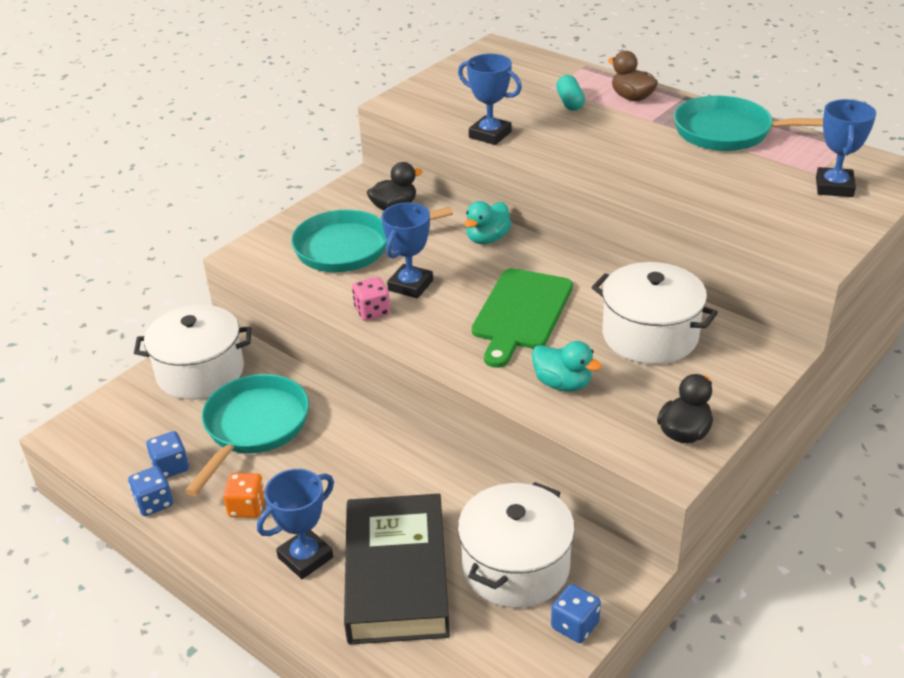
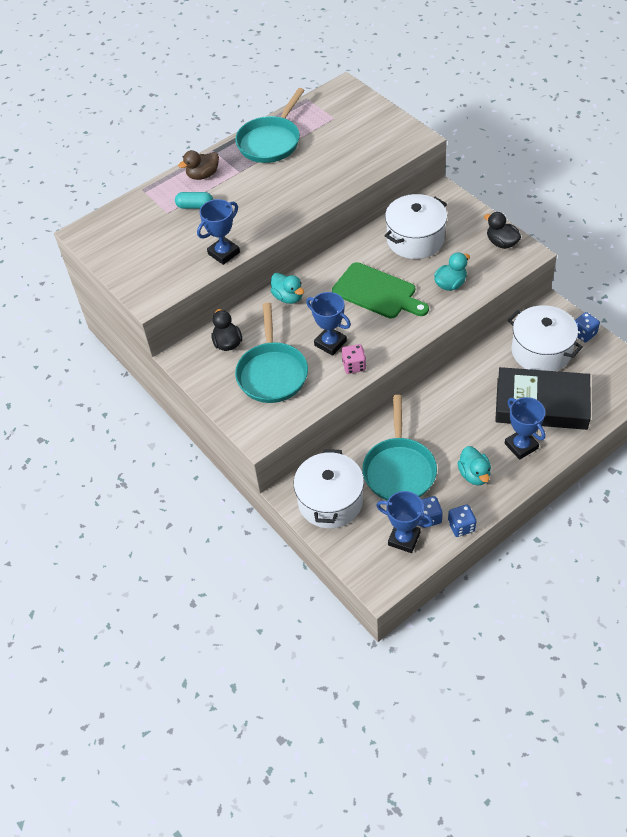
camera: 75 degrees left, 15 degrees up
(247, 507) = (474, 474): orange dice -> turquoise duck
(253, 427) = (399, 469): turquoise pan -> turquoise pan turned 120 degrees counterclockwise
(834, 187) = (351, 116): blue trophy -> blue trophy (404, 539)

